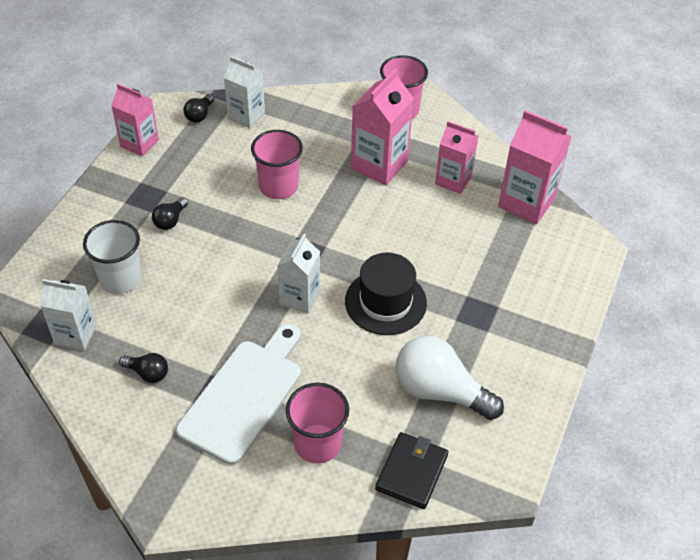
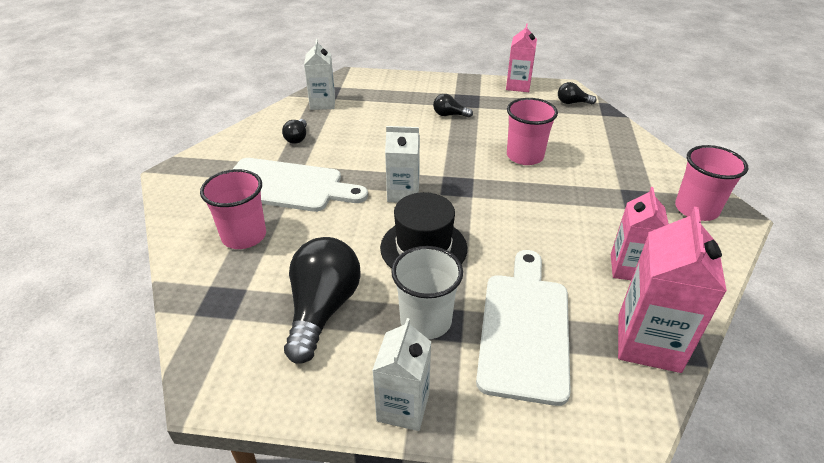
camera: 75 degrees right, 10 degrees down
(120, 279) = (380, 108): white cup -> white cup (426, 321)
(246, 116) = (593, 123): white carton -> white carton (403, 407)
(379, 165) = (603, 209): pink carton -> none
(411, 472) = (218, 305): black wallet -> none
(440, 391) = (322, 309): white light bulb -> black light bulb
(496, 264) = (525, 329): none -> white cutting board

